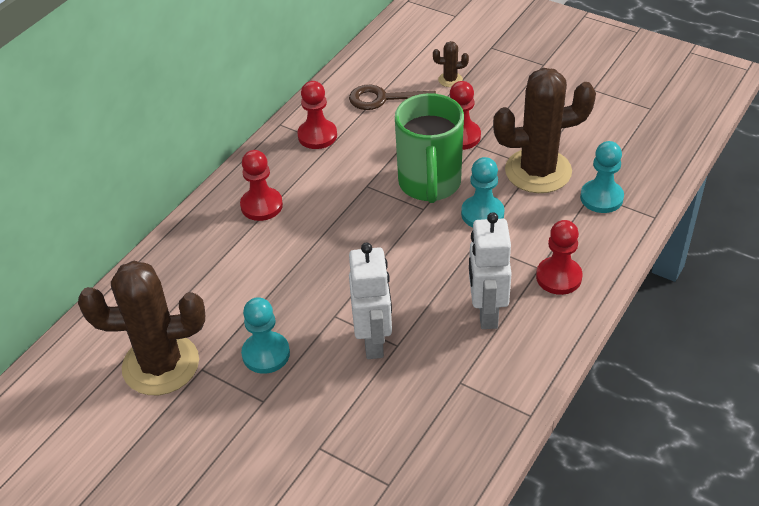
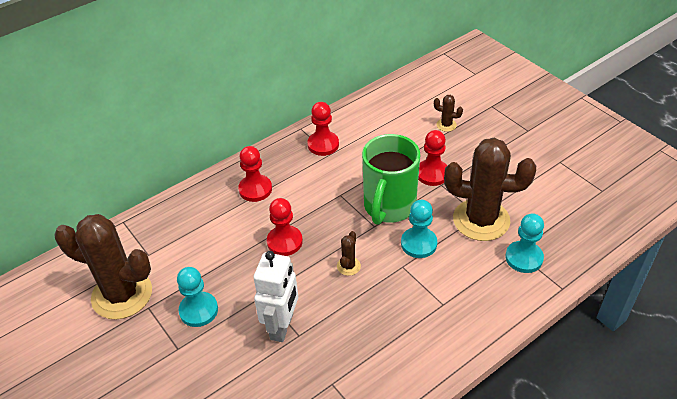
camera: 20 degrees right, 0 degrees up
(384, 99) = (387, 128): brown key -> none
(416, 258) = (348, 266): none -> brown cactus
(486, 313) = (381, 330): white robot -> none
(558, 277) = (455, 317): red pawn -> red pawn (284, 242)

